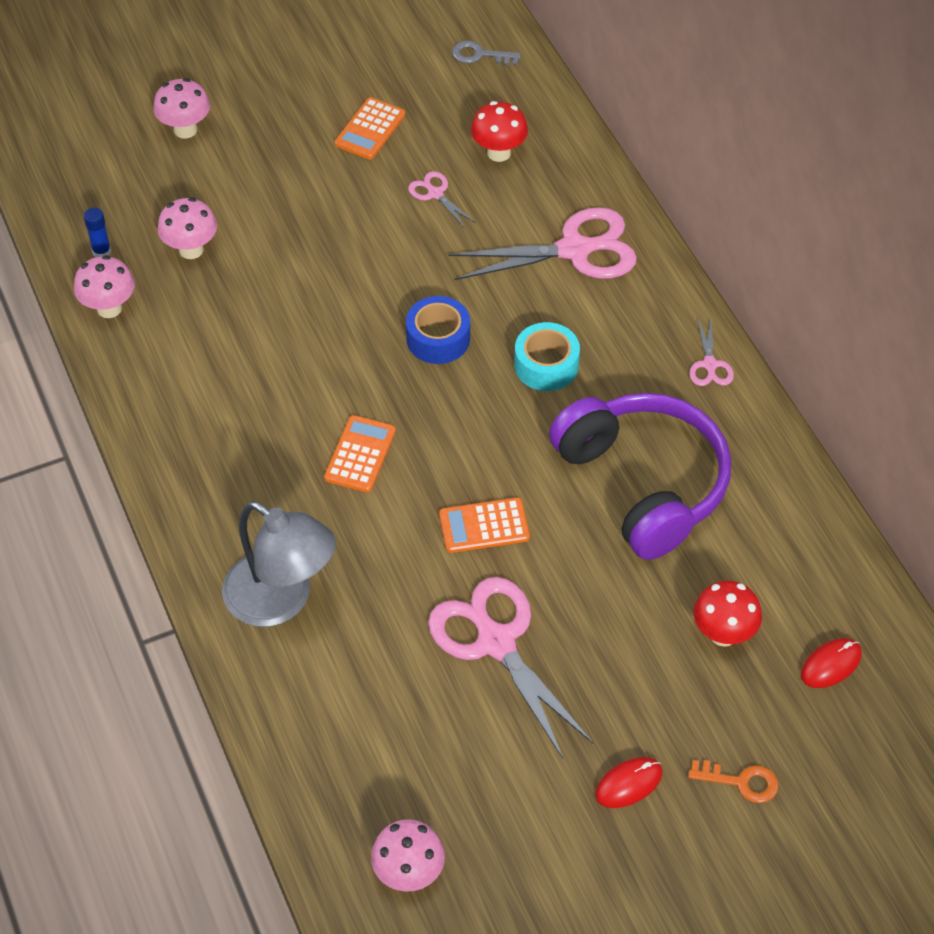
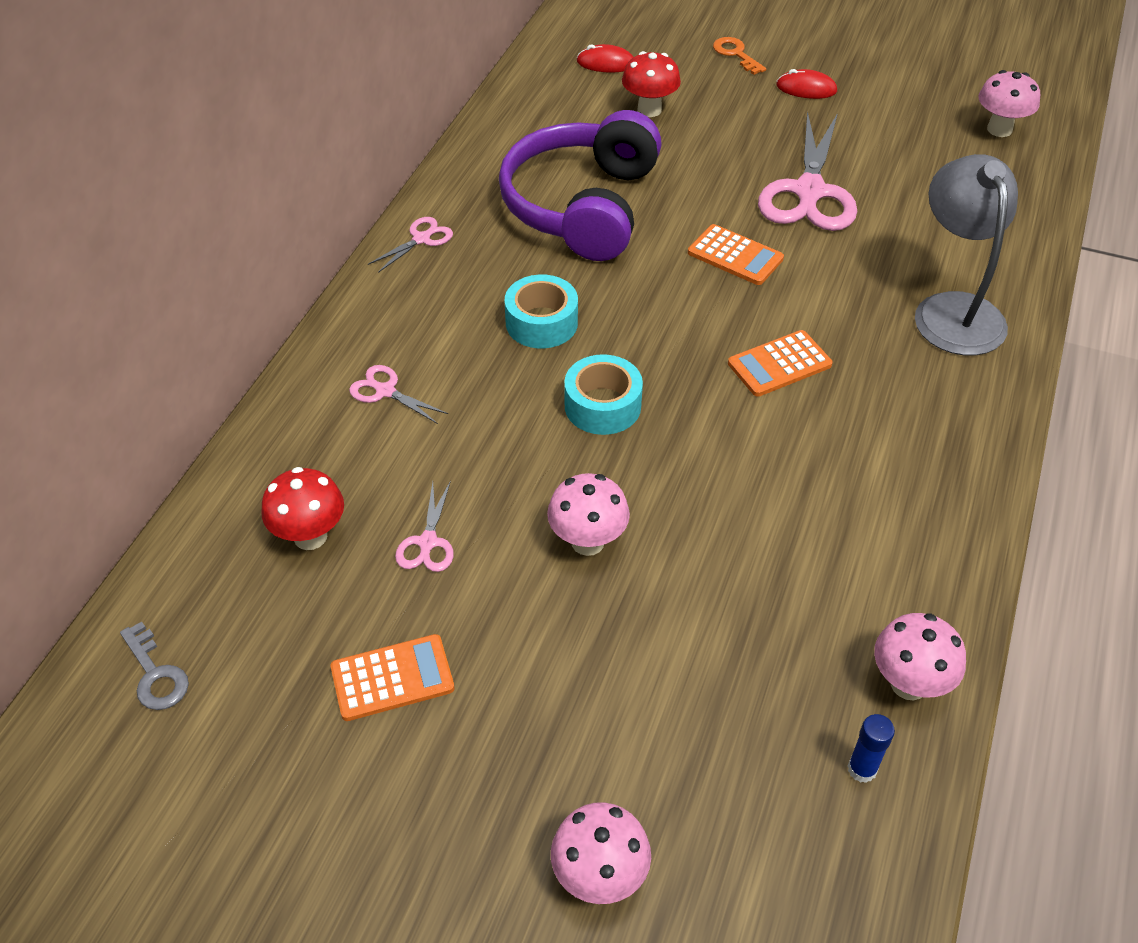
camera: 135 degrees left, 5 degrees down
(191, 249) = (751, 685): pink mushroom -> pink mushroom (587, 542)
(438, 338) = (602, 406): blue tape -> turquoise tape
(575, 250) = (385, 391): pink scissors -> pink scissors, size x0.46

